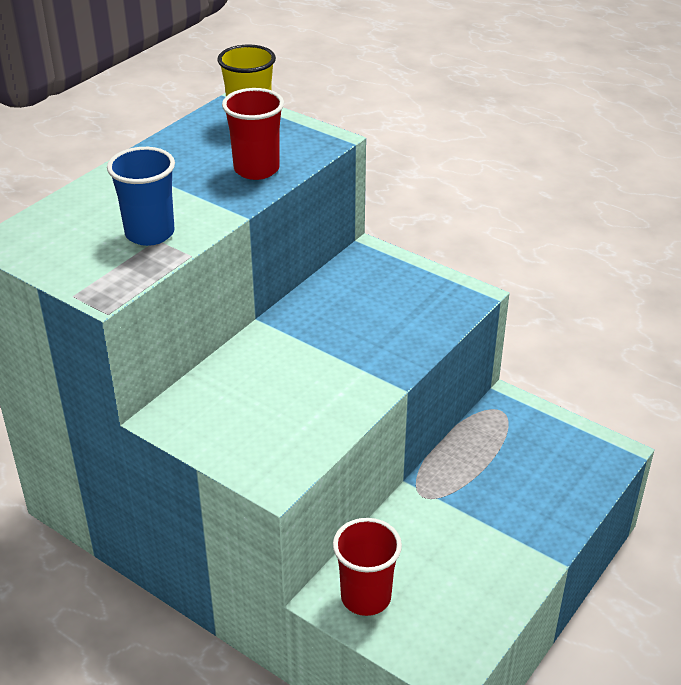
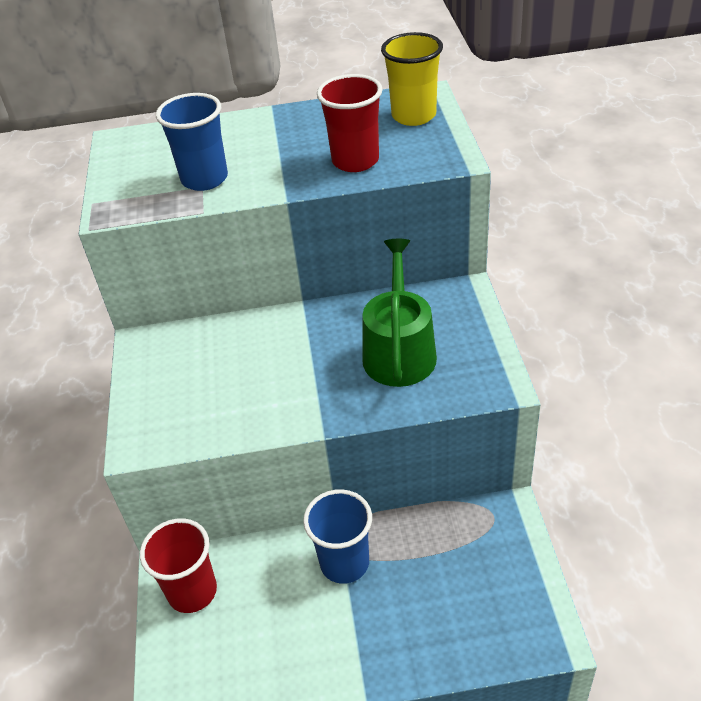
camera: 50 degrees right, 5 degrees up
(379, 311) = (399, 351): none -> green watering can
(446, 502) = (344, 563): none -> blue cup

